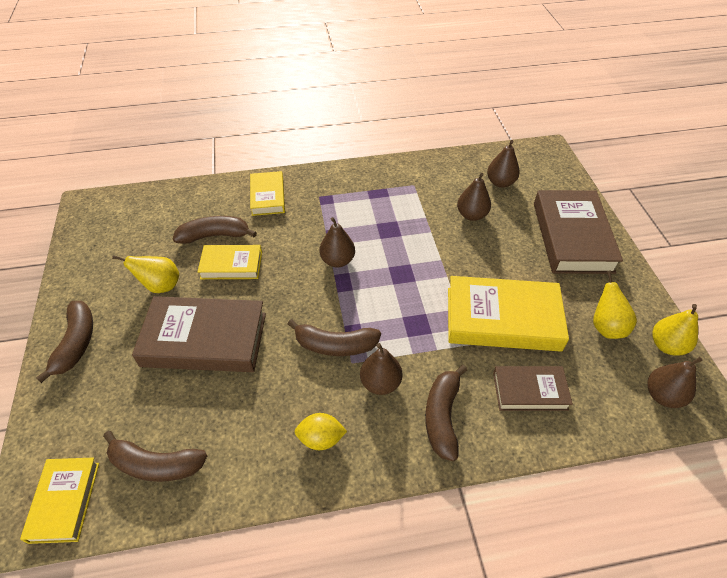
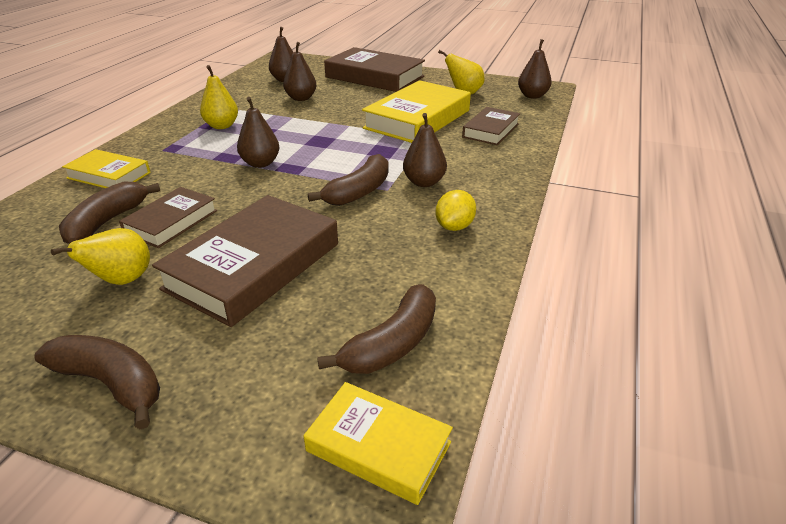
camera: 60 degrees left, 15 degrees down
(231, 265) = (171, 222): yellow book -> brown book
(442, 416) = (482, 167): brown banana -> none
(667, 345) = (497, 83): yellow pear -> yellow pear (222, 126)

